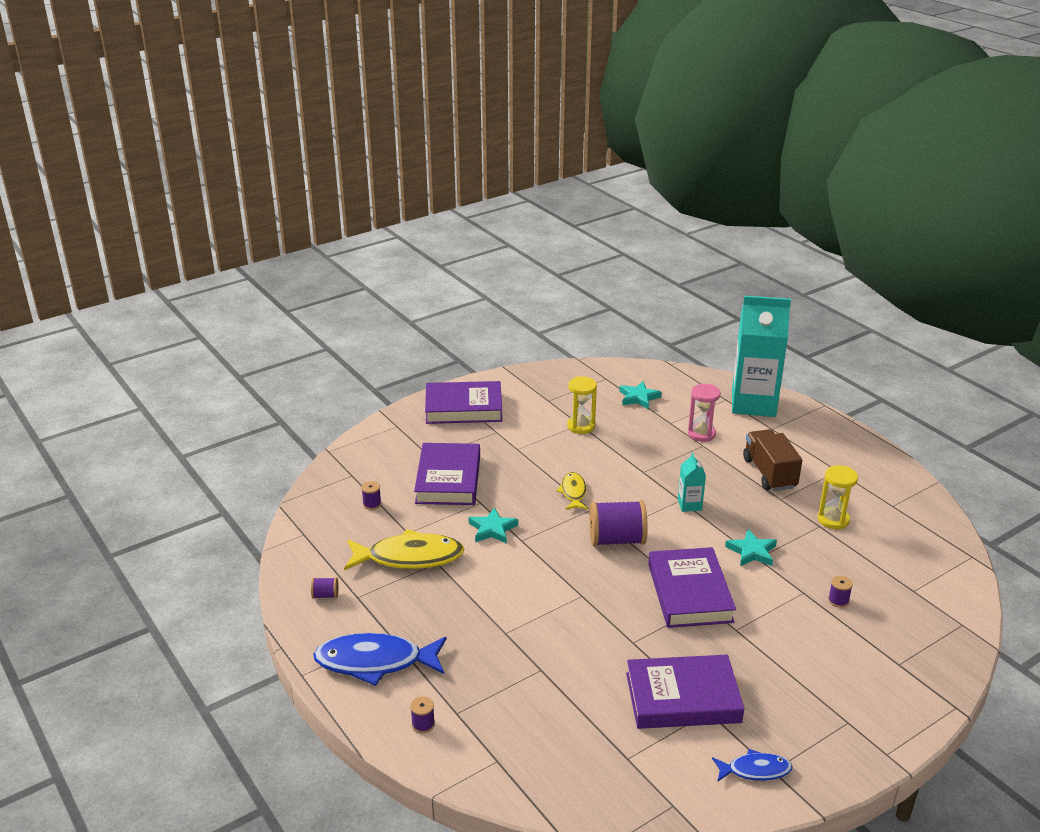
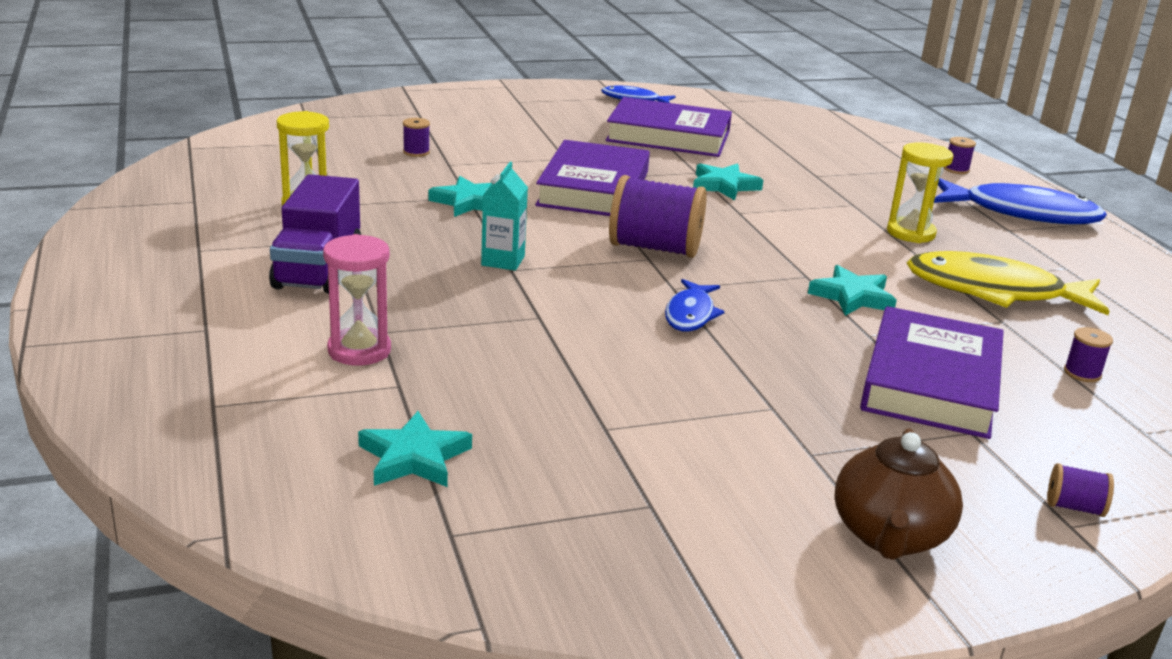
camera: 165 degrees left, 5 degrees down
(325, 595) = (1116, 277): purple spool -> purple spool (1074, 507)
(463, 408) = (889, 536): purple book -> brown teapot
(573, 492) = (690, 314): yellow fish -> blue fish
(581, 426) = (605, 422): yellow hourglass -> yellow hourglass (910, 233)
(604, 628) = (724, 186): none -> turquoise star
(753, 404) = (167, 382): turquoise carton -> none
(769, 473) = (318, 269): brown truck -> purple truck

